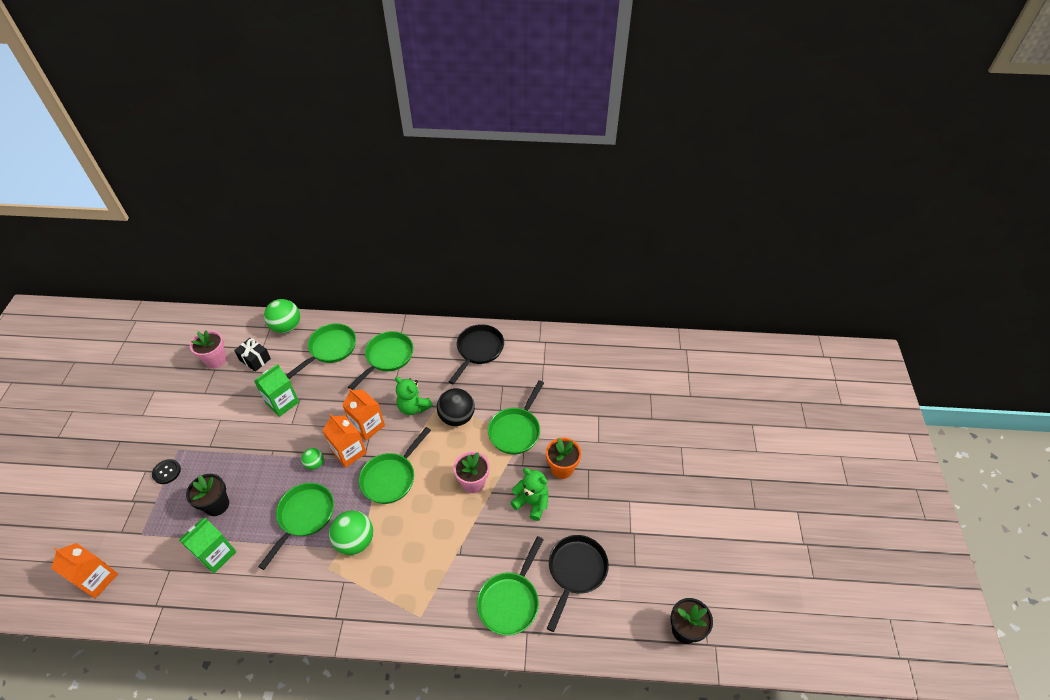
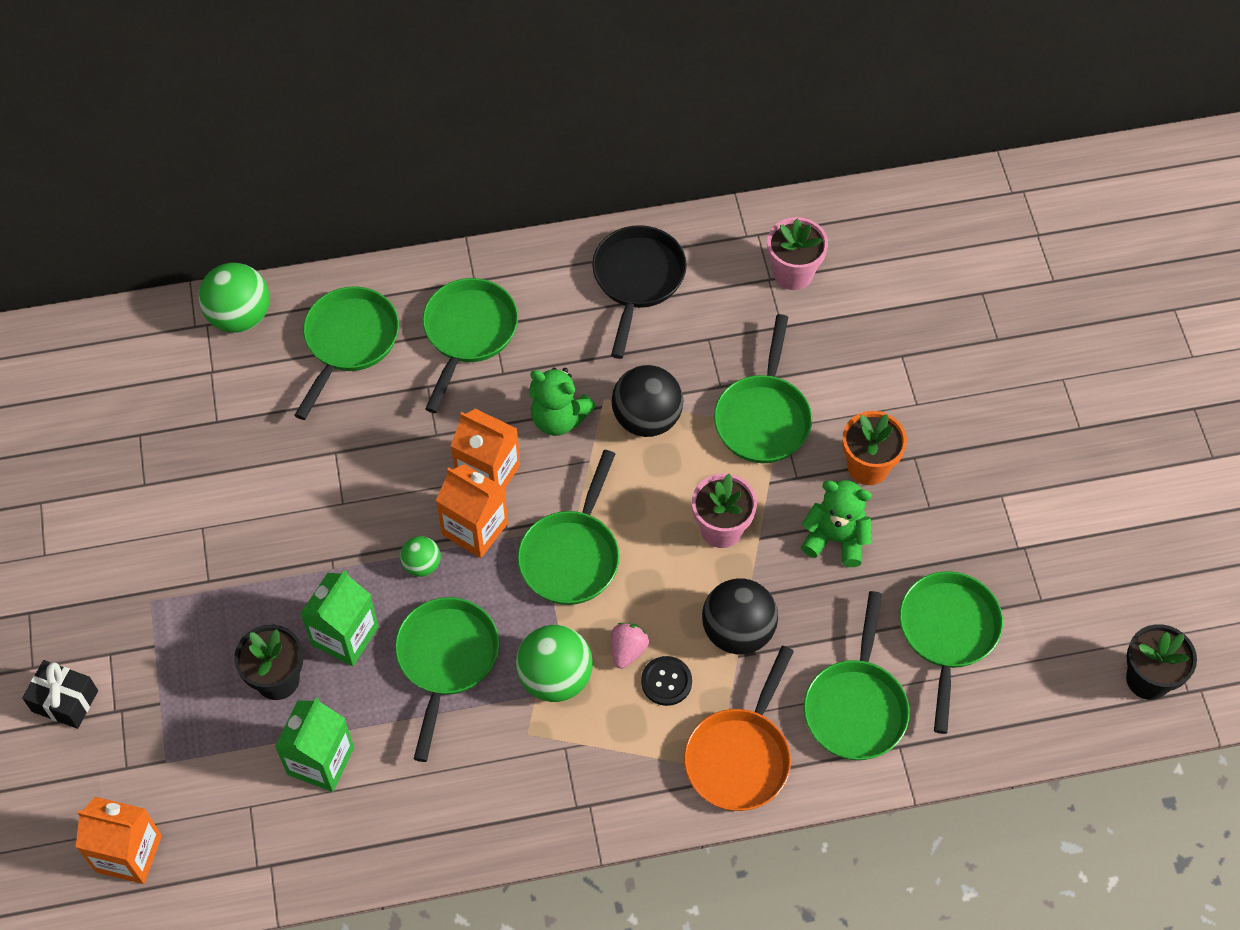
camera: 15 degrees left, 10 degrees up
(167, 472) = (152, 645): black button -> black button (666, 681)
(216, 360) = (132, 415): pink flower pot -> pink flower pot (793, 273)
(255, 359) = (209, 396): black gift -> black gift (65, 701)
(282, 402) = (306, 467): green carton -> green carton (345, 636)
(399, 536) = (627, 650): none -> pink strawberry
(435, 613) = (740, 757): none -> orange pan
(461, 540) = (738, 631): none -> black ball
(576, 571) = (947, 633): black pan -> green pan

